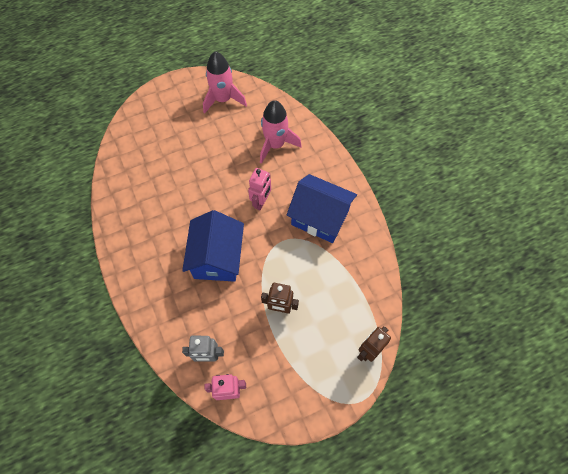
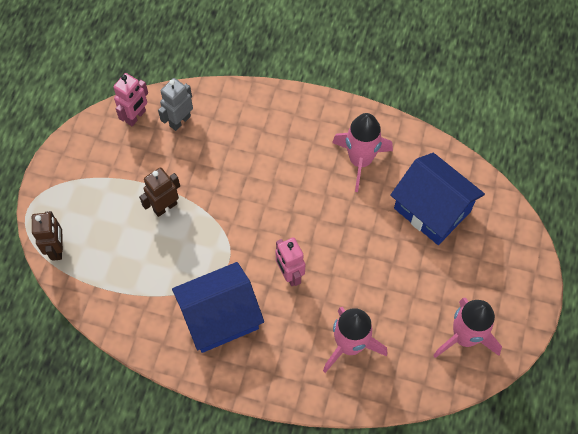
camera: 130 degrees right, 0 degrees up
(150, 219) = (360, 161): none -> pink rocket
(217, 258) = (264, 190): blue house -> blue house (432, 210)

